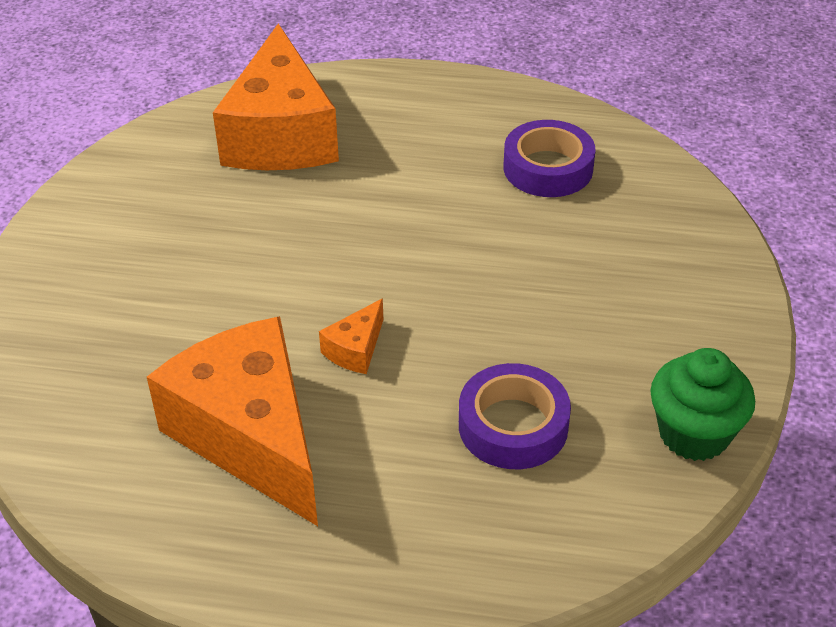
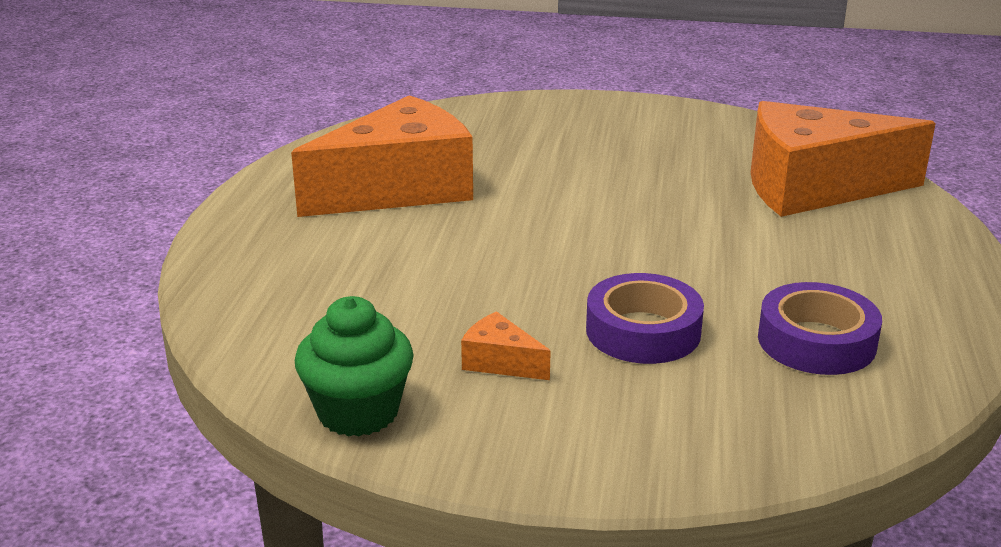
camera: 90 degrees right, 15 degrees down
(355, 349) = (497, 229): orange cheese -> orange cheese (500, 362)
(513, 426) = (389, 304): purple tape -> purple tape (643, 331)

